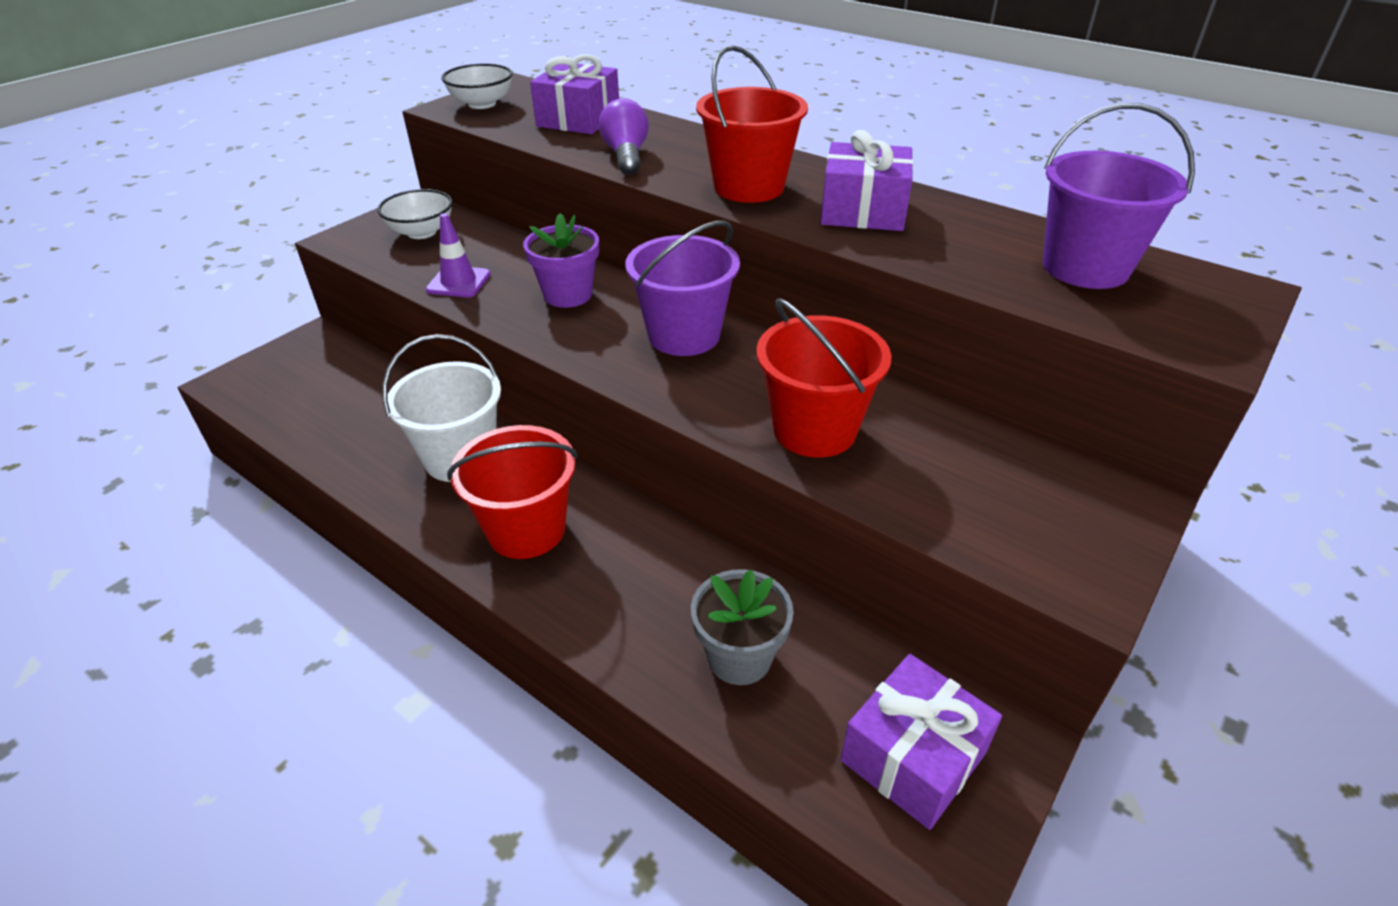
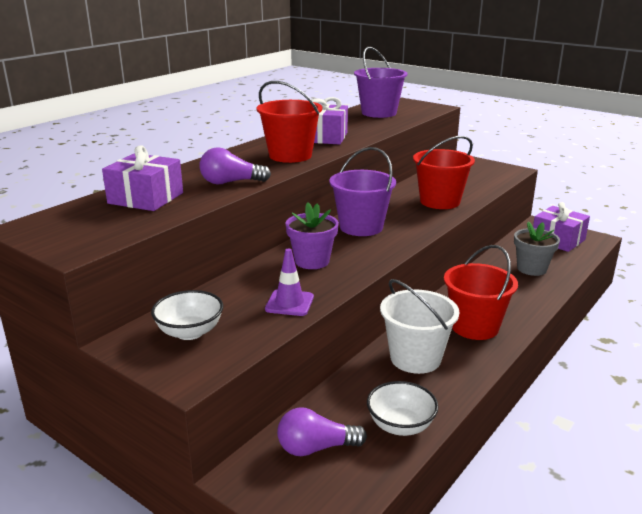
camera: 90 degrees left, 15 degrees down
(328, 377) = (316, 448): none -> purple light bulb
(482, 104) = (76, 235): white bowl -> white bowl (400, 425)

